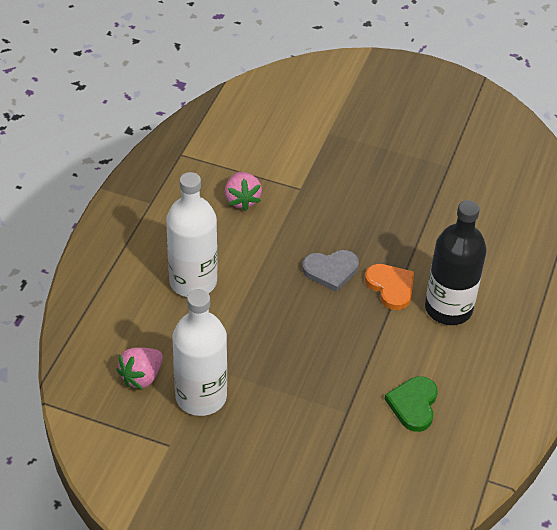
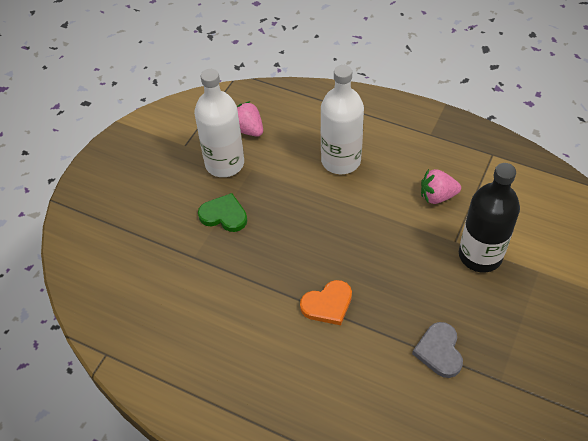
camera: 100 degrees right, 5 degrees up
(331, 270) = (350, 258): grey heart -> grey heart (439, 351)
(413, 405) = (192, 307): green heart -> green heart (224, 215)
(448, 308) = (298, 351): black bottle -> black bottle (480, 255)

